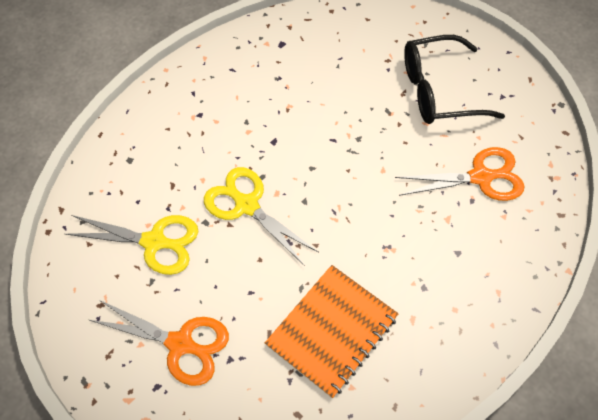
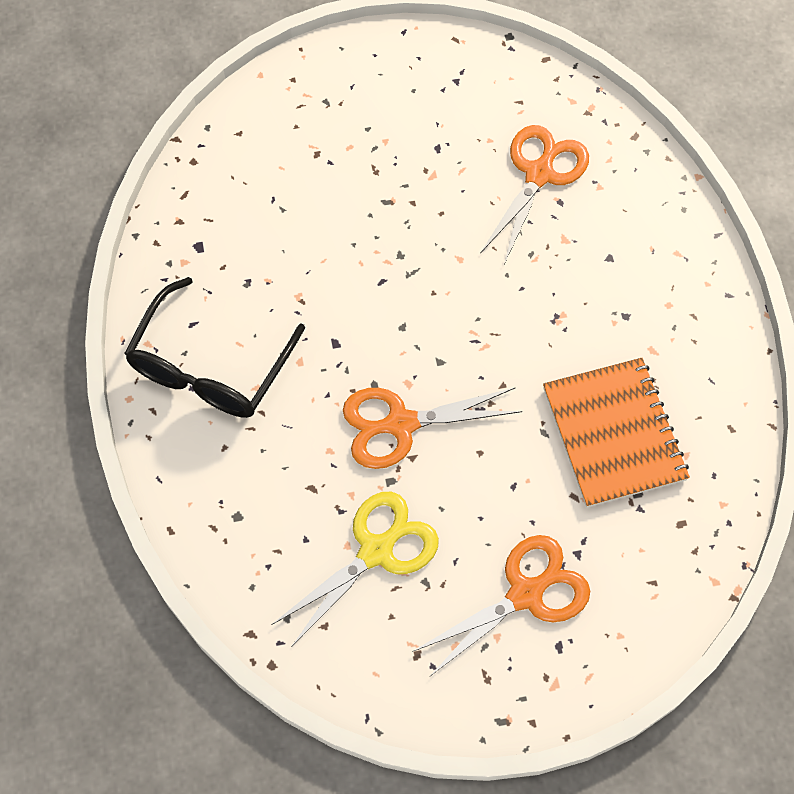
camera: 55 degrees left, 5 degrees up
(247, 205) = (401, 424): yellow scissors -> orange scissors
(438, 91) = (400, 134): black glasses -> black glasses (210, 367)

